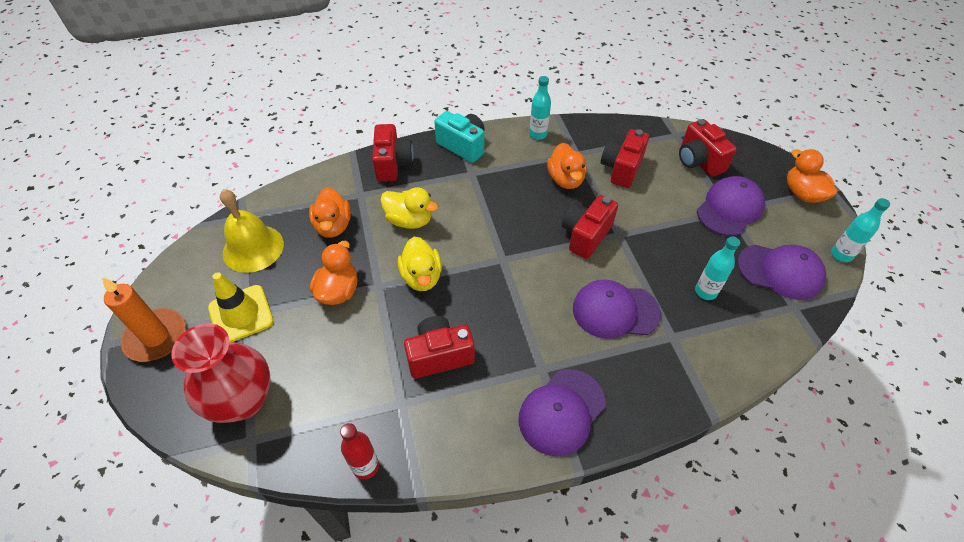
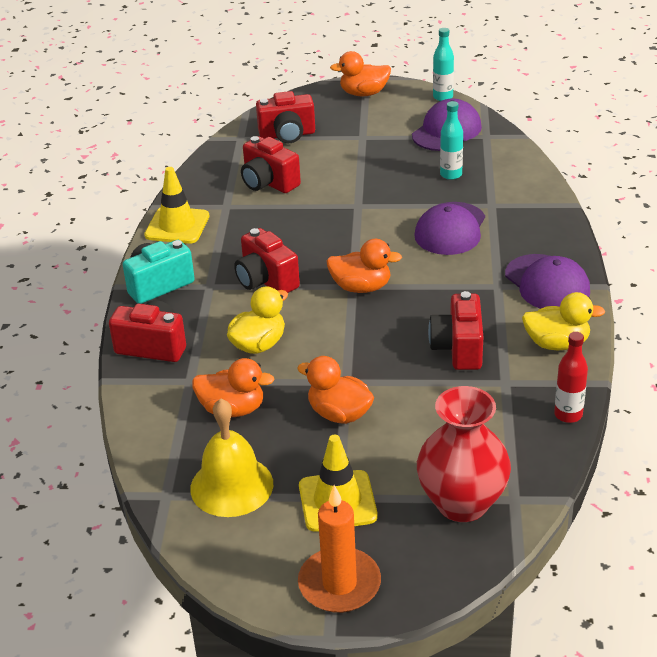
camera: 70 degrees left, 15 degrees down
(421, 277) = (349, 347): yellow duck -> yellow duck (557, 343)
(538, 134) = (177, 226): turquoise bottle -> yellow traffic cone
(565, 179) = (262, 222): orange duck -> orange duck (361, 287)
(585, 235) = (349, 226): red camera -> red camera (266, 281)
(729, 208) = (360, 135): purple cap -> none

